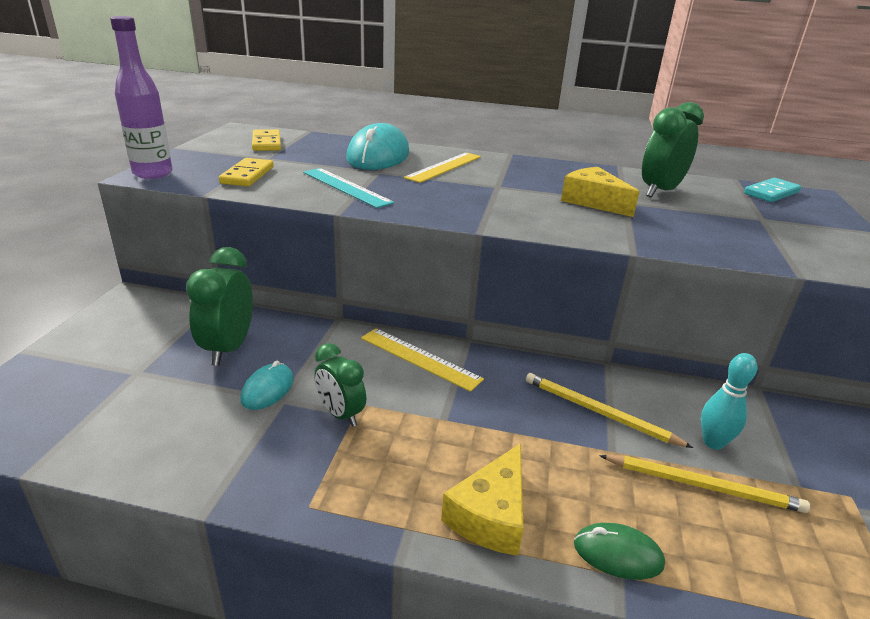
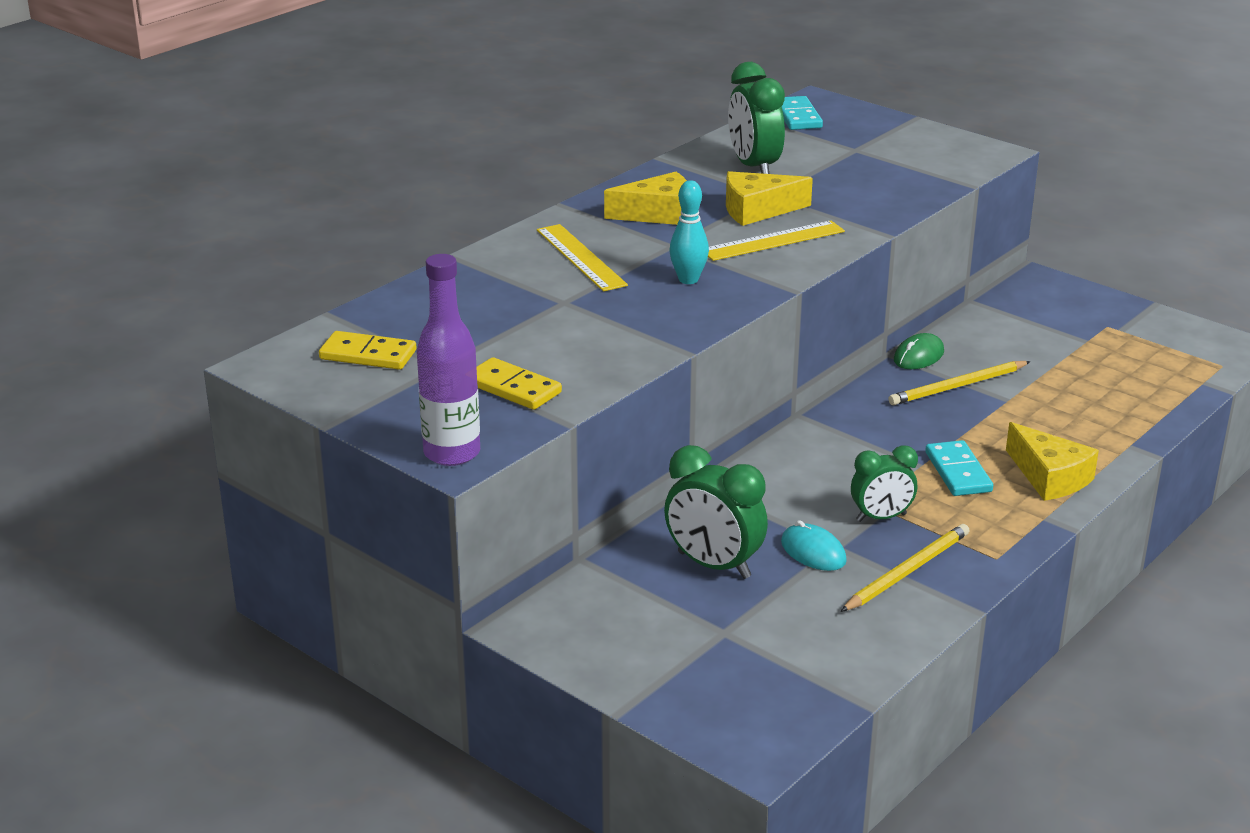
camera: 60 degrees left, 0 degrees up
(346, 187) = (609, 332): turquoise ruler -> none
(378, 156) = (500, 288): turquoise mouse -> none
(420, 358) = (813, 451): yellow ruler -> yellow ruler (773, 241)
(449, 444) = (958, 472): none -> turquoise domino
(537, 177) = (659, 214): none -> yellow cheese
(618, 554) = (1112, 438): green mouse -> green mouse (918, 356)
(703, 486) = (1067, 377): yellow pencil -> yellow pencil (907, 571)
(713, 442) = (1024, 352): turquoise bowling pin -> turquoise bowling pin (688, 280)

